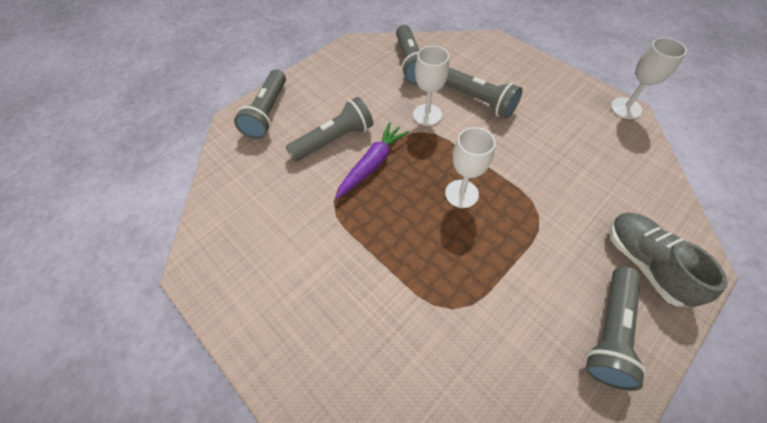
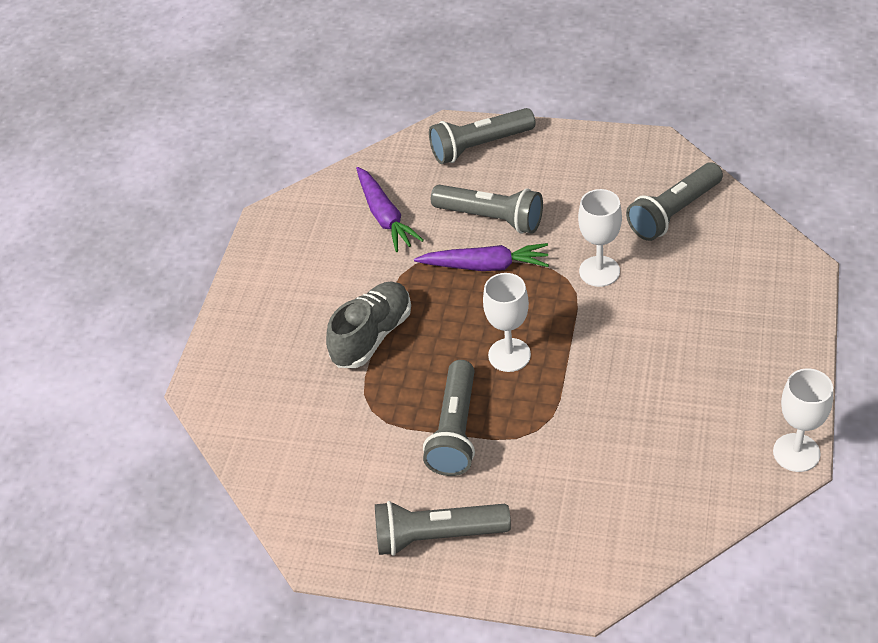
camera: 60 degrees right, 10 degrees down
(272, 194) = (385, 217): none -> purple carrot
(478, 100) = (668, 304): grey flashlight -> grey flashlight (455, 430)
(645, 263) = (545, 542): grey shoe -> grey shoe (372, 336)

